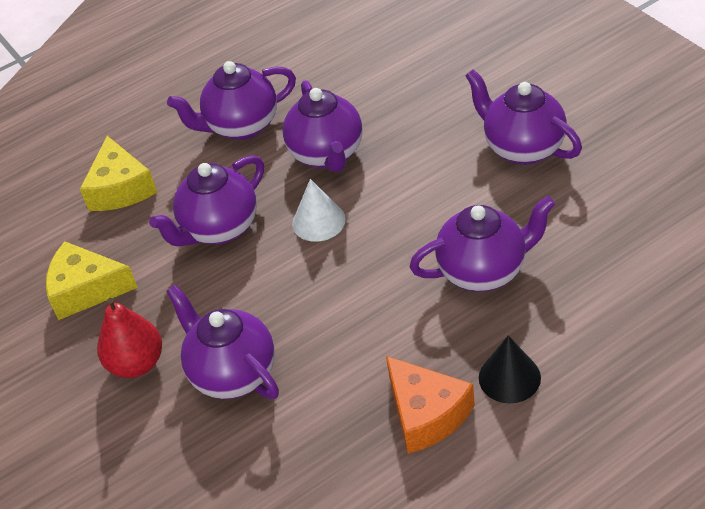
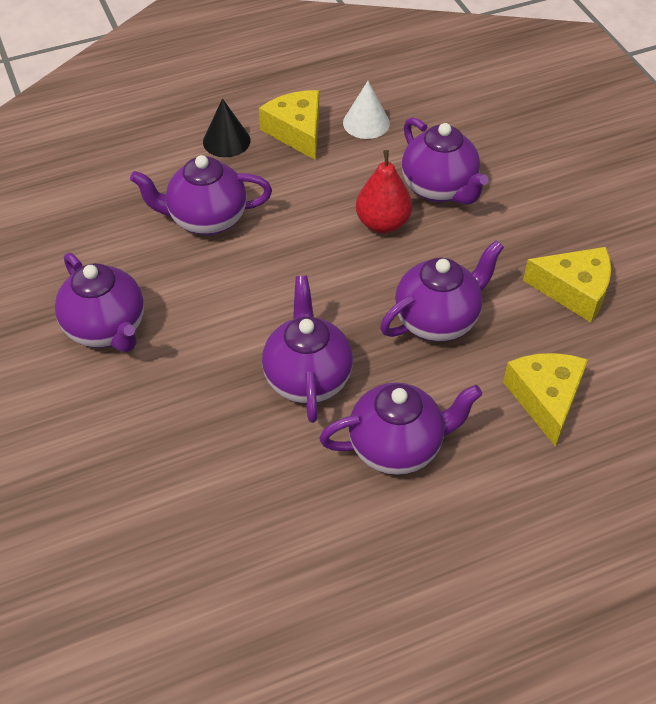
camera: 175 degrees left, 5 degrees up
(136, 364) = (522, 214): red pear -> red pear (383, 223)
(318, 221) = (337, 303): white cone -> white cone (366, 123)
(426, 414) = (297, 131): orange cheese -> yellow cheese

